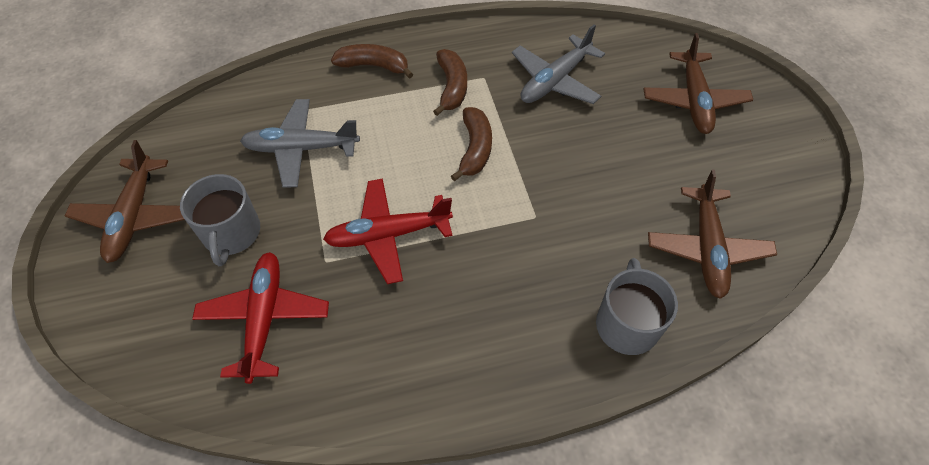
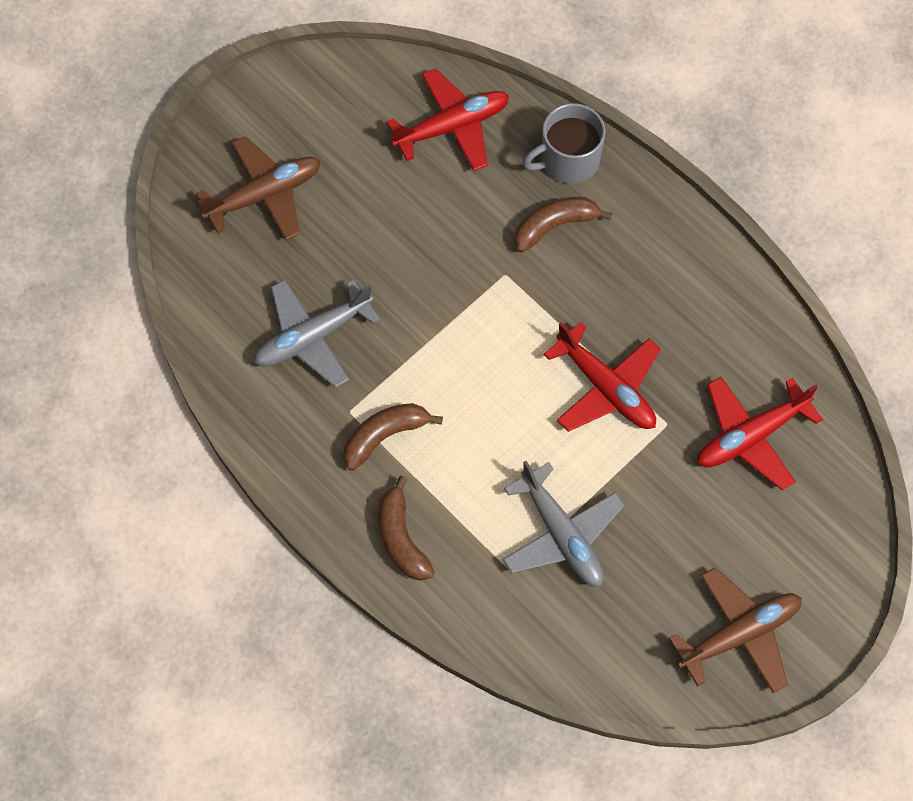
camera: 120 degrees left, 10 degrees up
(231, 234) = (695, 527): grey mug -> none
(475, 149) = (457, 367): brown banana -> brown banana (554, 226)
(555, 81) = (312, 337): grey plane -> grey plane turned 135 degrees clockwise
(707, 248) = (452, 126): brown plane -> red plane

